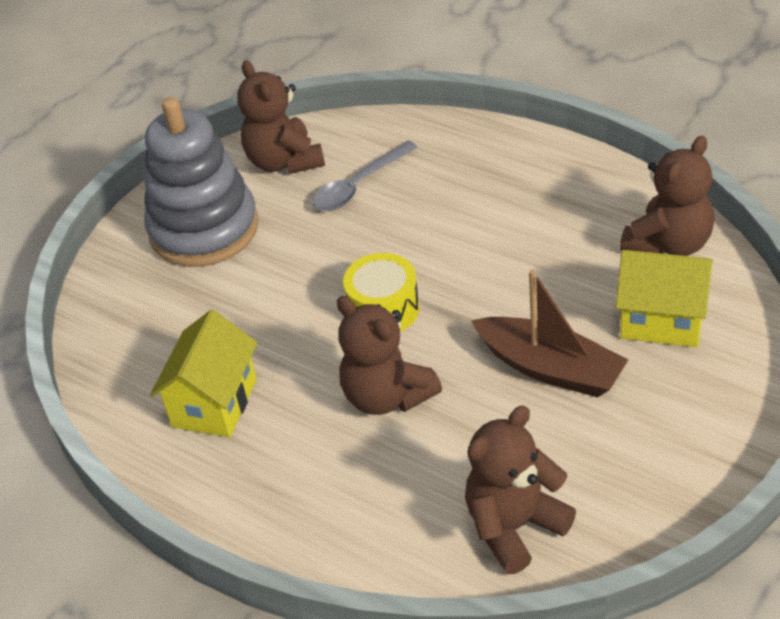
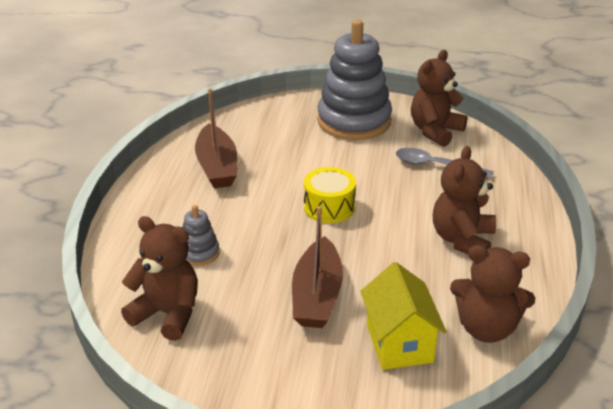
camera: 60 degrees right, 10 degrees down
(214, 403) = (217, 167): yellow house -> brown boat
(387, 396) = (254, 229): brown teddy bear -> brown teddy bear (462, 240)
(405, 466) = (199, 253): none -> grey stacking toy

